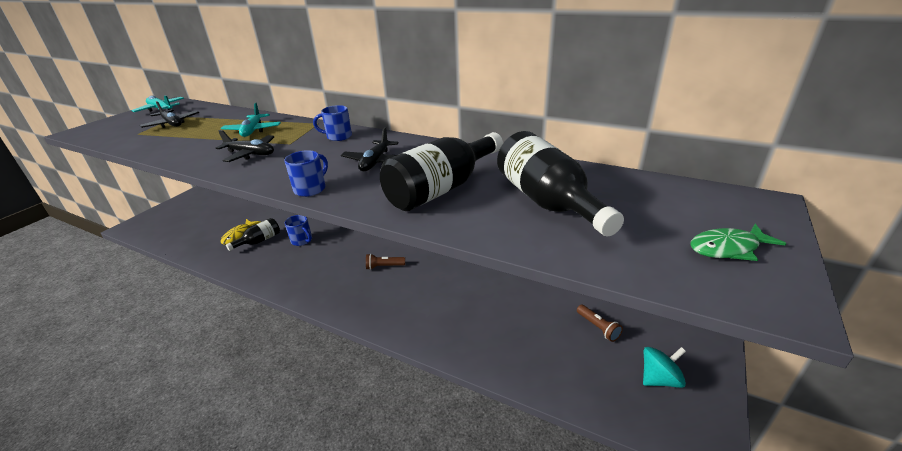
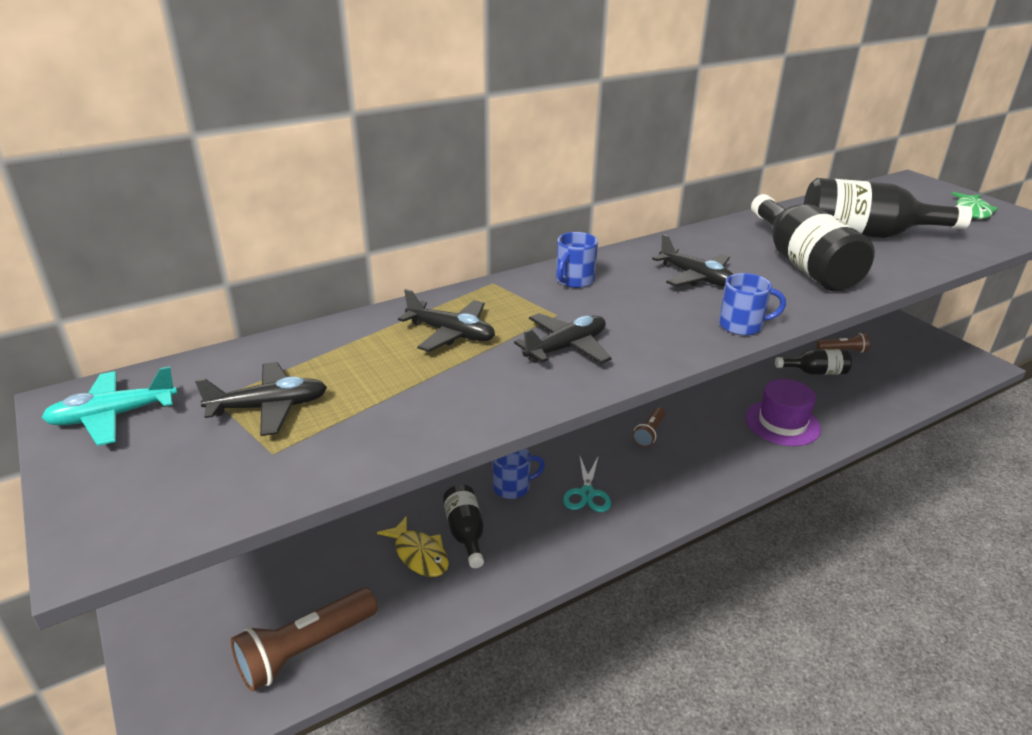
camera: 60 degrees left, 0 degrees up
(173, 233) = (305, 649): none -> brown flashlight
(253, 131) = (451, 334): turquoise plane -> black plane
(309, 264) = (587, 493): none -> turquoise scissors
(311, 189) = (742, 326): blue mug -> blue mug turned 120 degrees clockwise
(445, 319) = (782, 423): none -> purple hat
(540, 319) = (815, 372): none -> black bottle
(659, 379) = (914, 352): turquoise spinning top -> none

